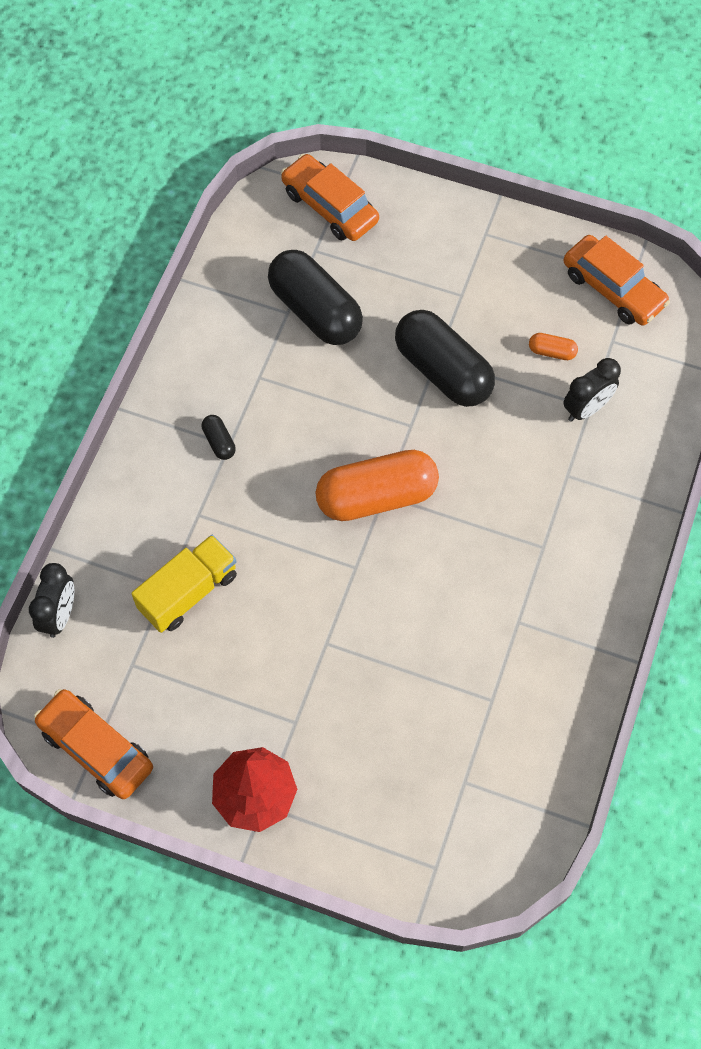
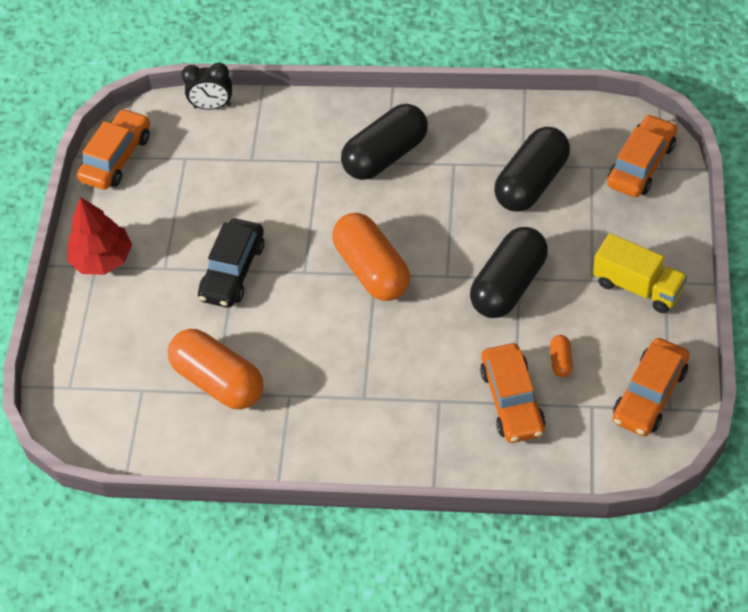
camera: 80 degrees right, 10 degrees down
(188, 592) = (252, 174): yellow truck -> yellow truck (637, 286)
(219, 442) = (385, 155): black capsule -> black capsule, size x2.41
(327, 645) = (233, 271): none -> black car
(477, 693) = (218, 381): none -> orange capsule
(586, 408) = (512, 400): black clock -> orange car

